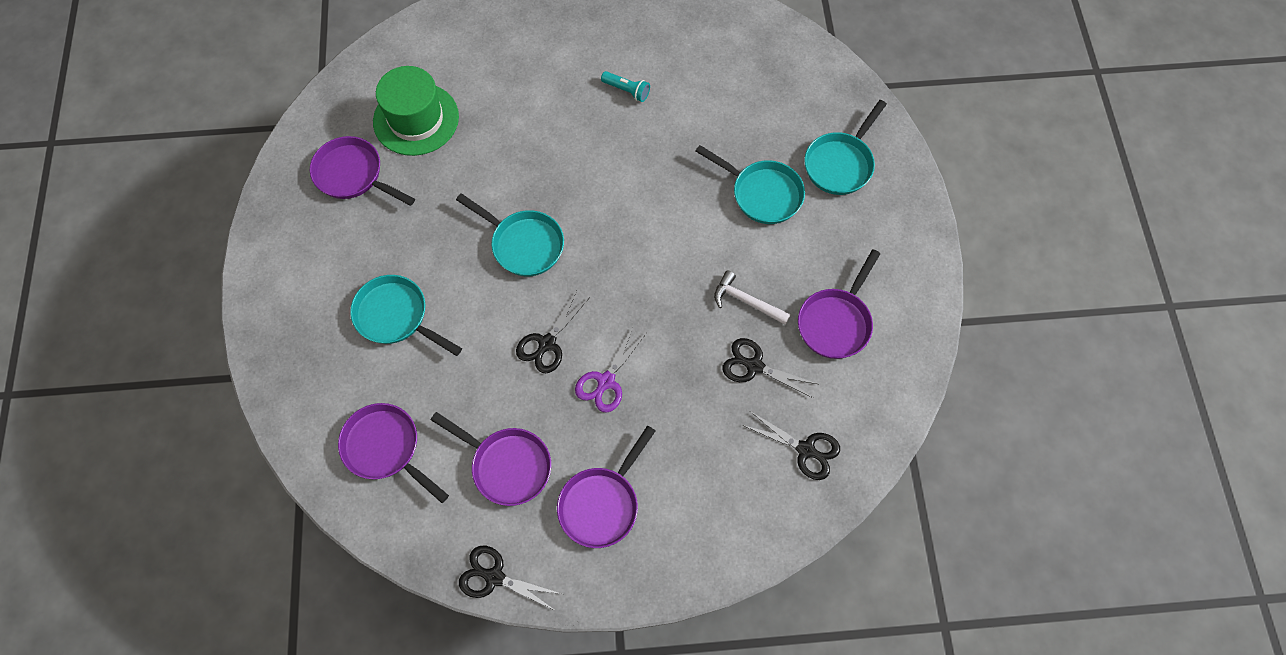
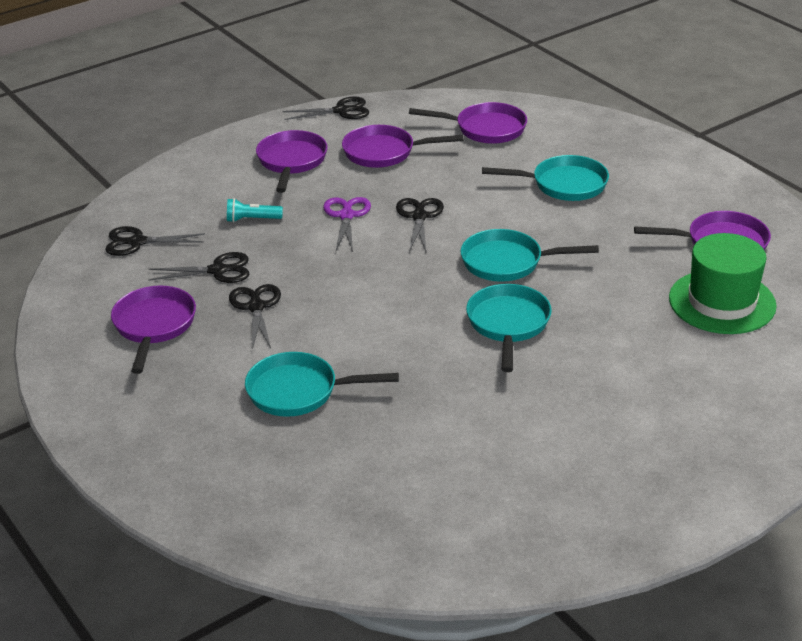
camera: 150 degrees right, 30 degrees down
(627, 90) = (534, 418): turquoise flashlight -> turquoise flashlight (252, 219)
(746, 301) = (256, 307): white hammer -> black scissors
(840, 164) = (224, 455): turquoise pan -> turquoise pan (508, 324)

